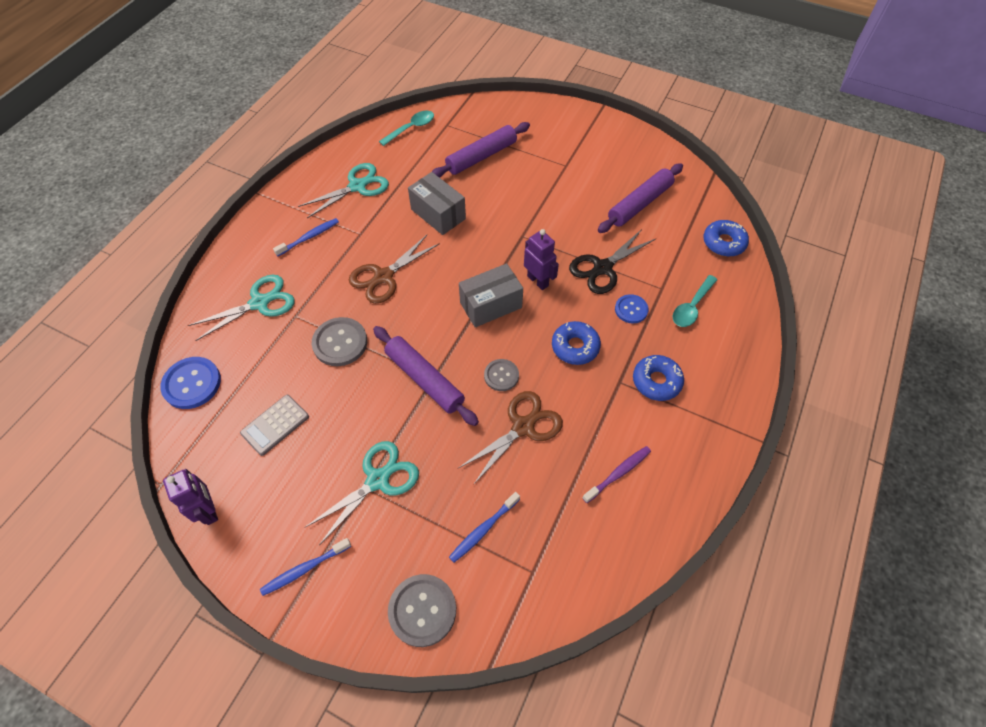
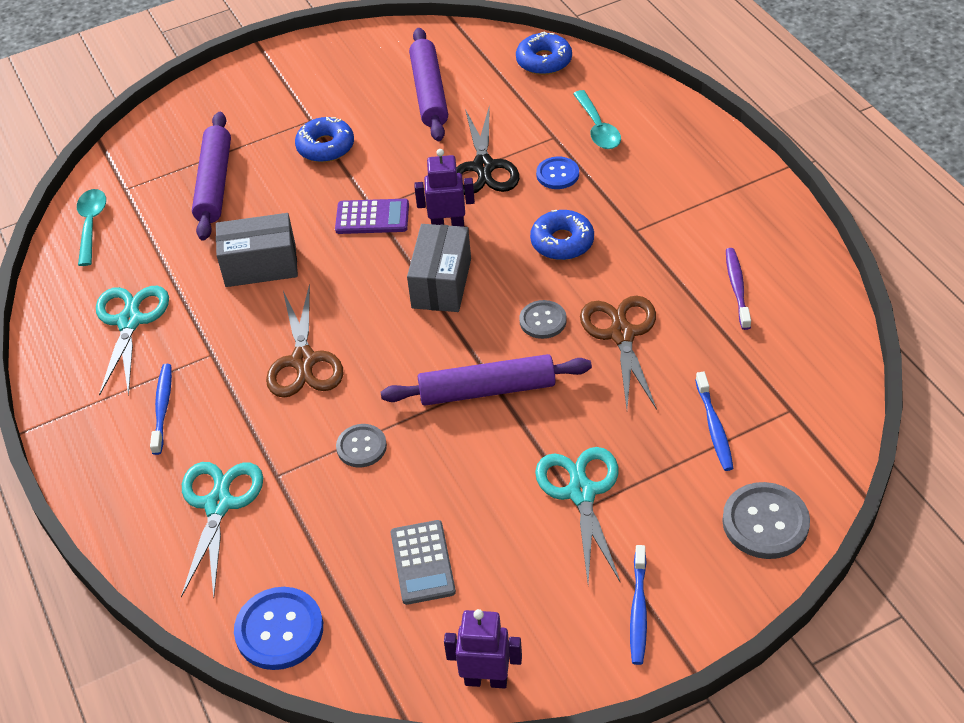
camera: 50 degrees left, 10 degrees down
(340, 343) = (361, 447): grey button -> grey button, size x0.63
(515, 240) = (372, 217): none -> purple calculator
(656, 381) = (659, 203): blue donut -> blue donut (325, 147)

